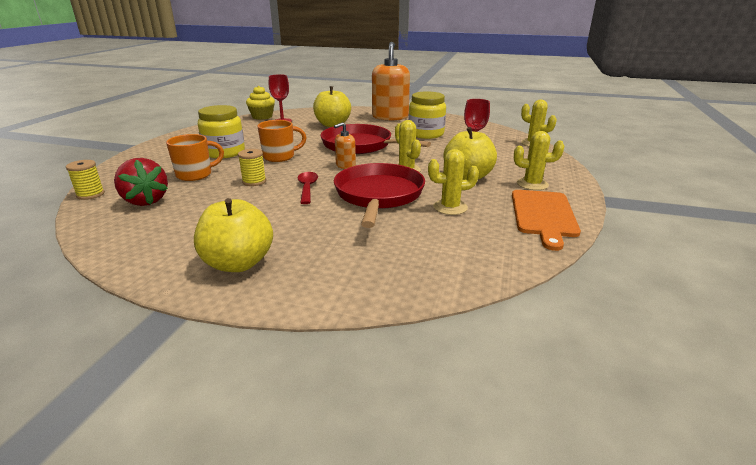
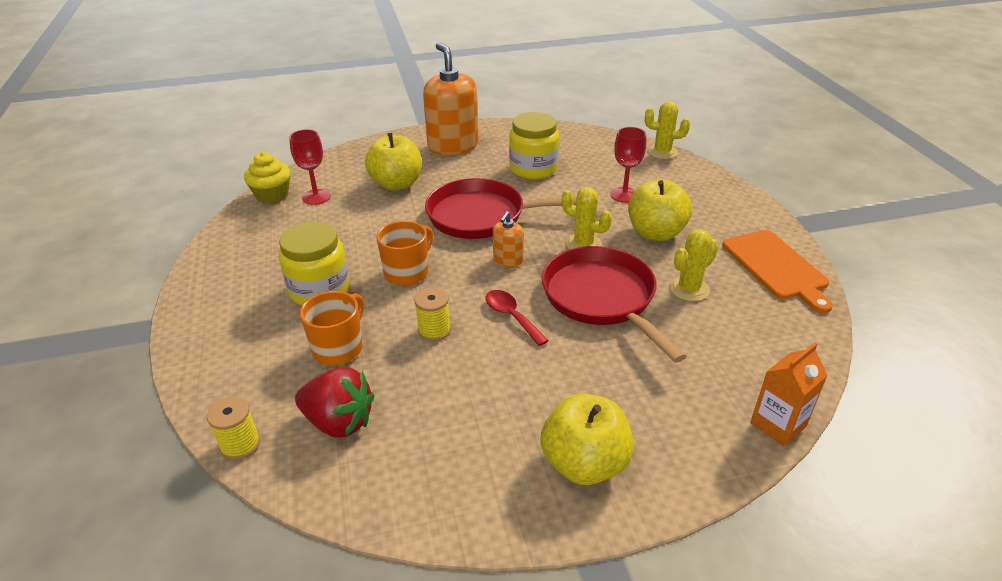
camera: 30 degrees left, 10 degrees up
(408, 295) = (778, 425): none -> orange carton
(532, 184) = (724, 223): yellow cactus -> none

